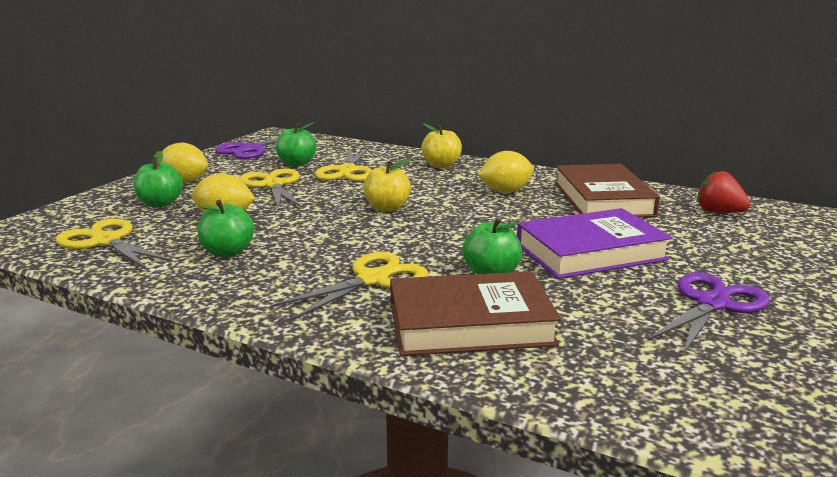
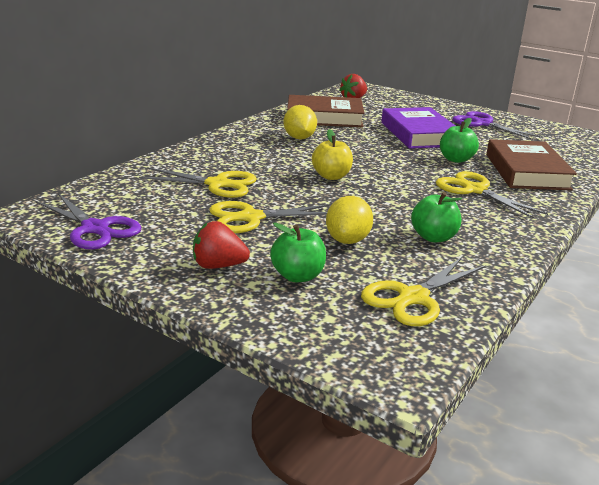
camera: 85 degrees left, 5 degrees up
(184, 182) = (218, 266): yellow lemon -> red strawberry
(296, 163) = (176, 205): green apple -> none
(441, 165) = (219, 149): yellow apple -> none

